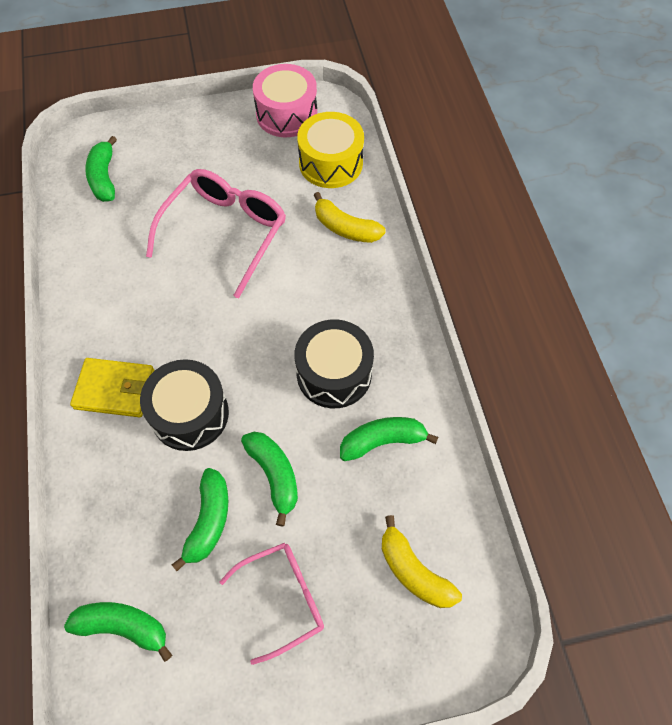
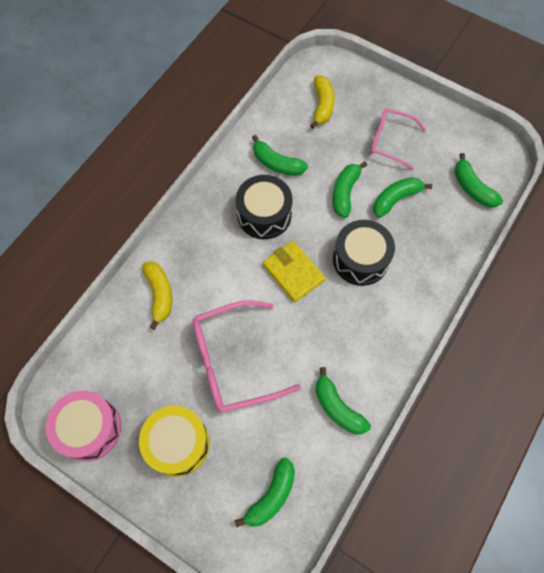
camera: 135 degrees left, 5 degrees up
(100, 270) = (337, 407): none -> green banana
(115, 390) = (391, 310): yellow wallet -> yellow wallet (293, 272)
(331, 163) = (111, 353): yellow drum -> yellow drum (177, 443)

